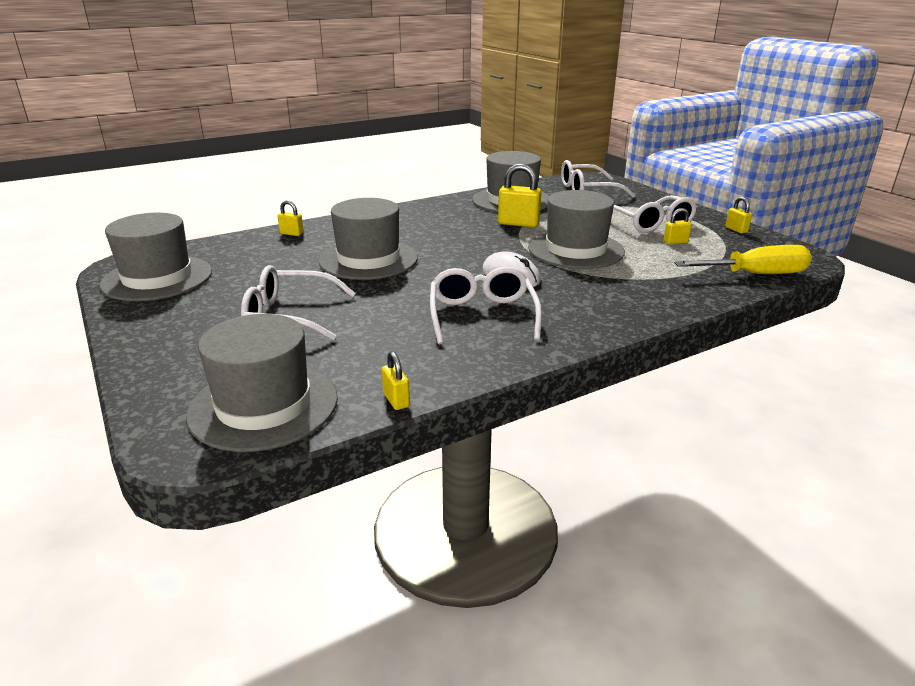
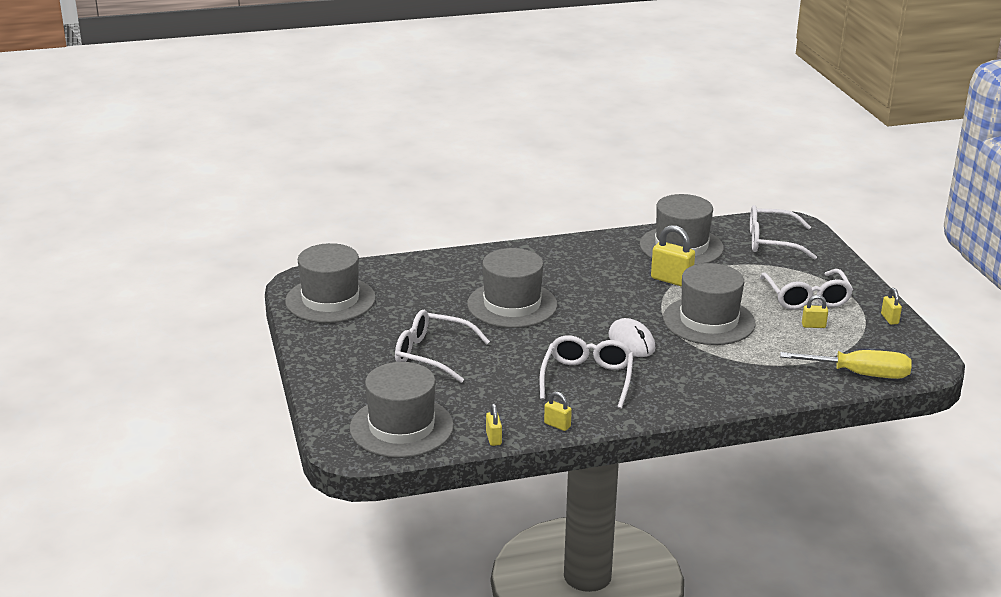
camera: 15 degrees right, 0 degrees up
(291, 233) = (450, 263): yellow padlock -> yellow padlock (557, 425)

